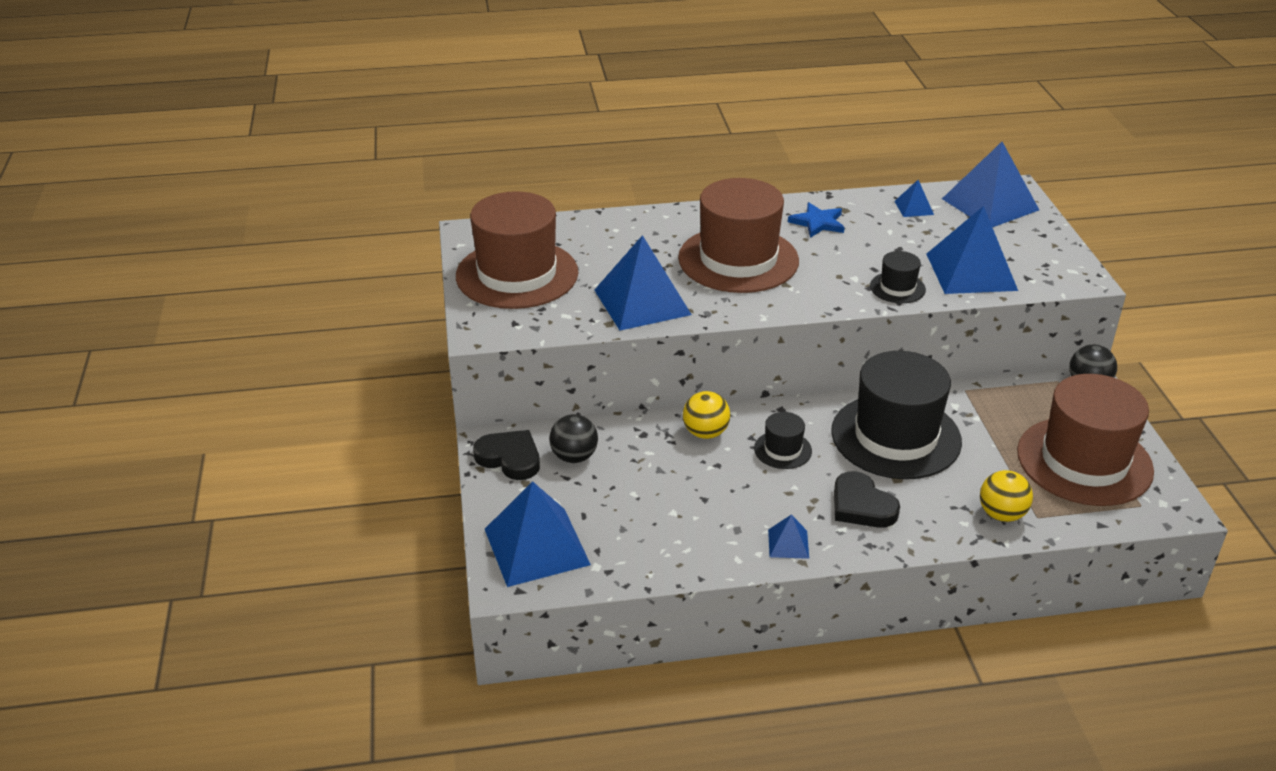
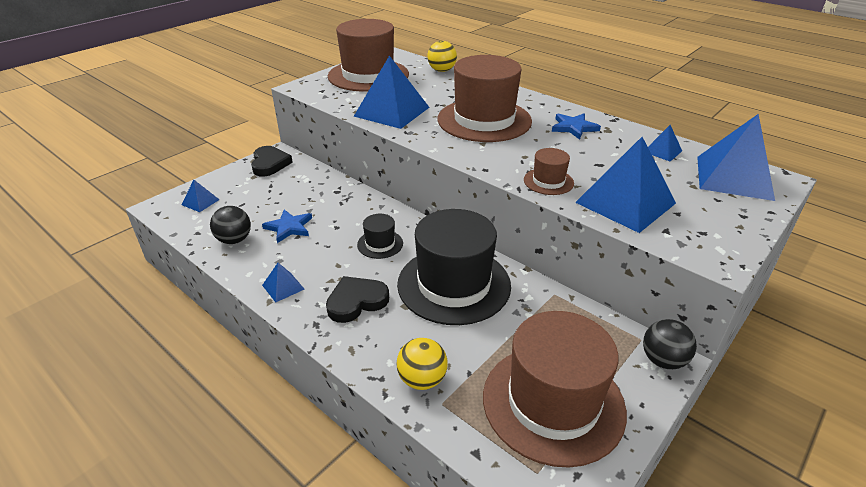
camera: 50 degrees right, 0 degrees up
(536, 546) = (200, 202): blue pyramid -> blue pyramid, size x0.46
(574, 457) = (291, 180): black ball -> black ball (234, 240)
(679, 498) = (289, 227): none -> blue star
(705, 433) = (363, 210): yellow ball -> yellow ball (442, 70)
(861, 505) = (356, 301): black heart -> black heart turned 45 degrees clockwise
(897, 288) = (548, 181): black hat -> brown hat

